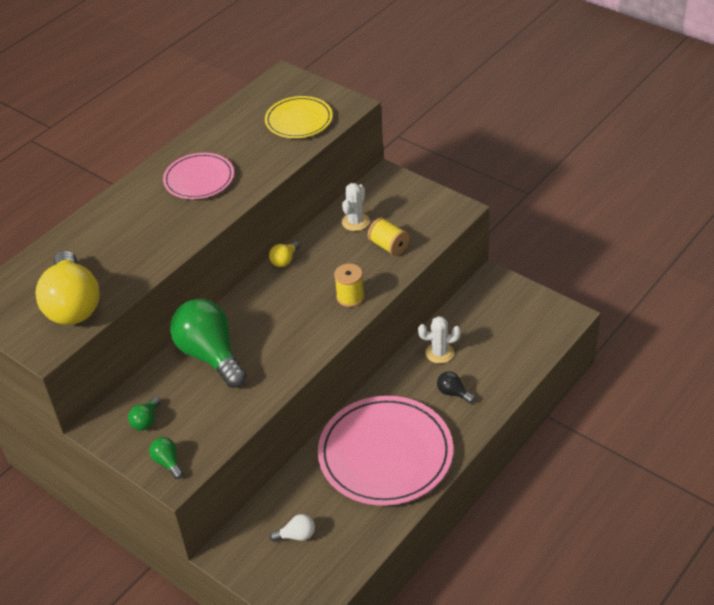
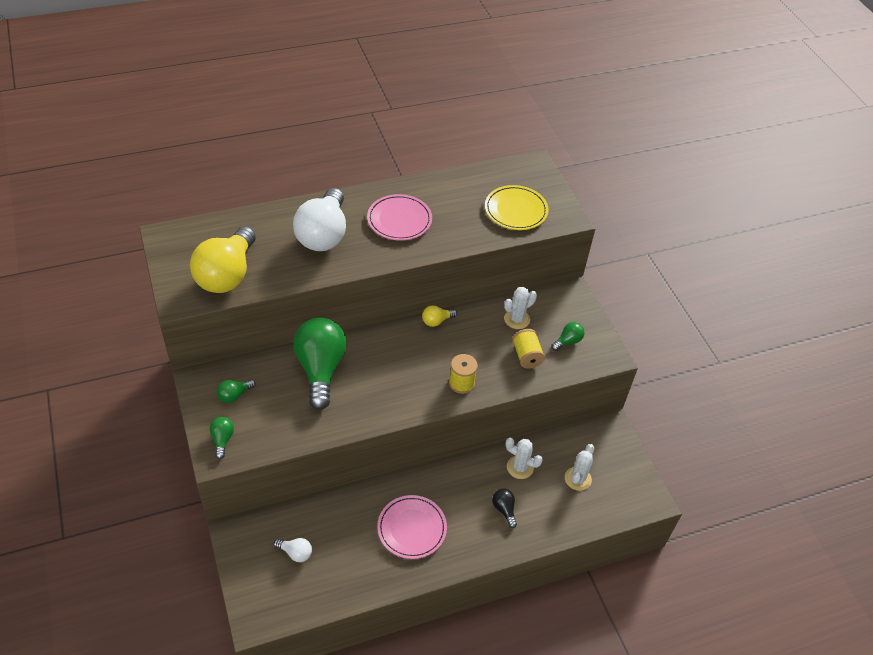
camera: 25 degrees right, 5 degrees up
(137, 226) = (323, 234): none -> white light bulb
(385, 454) = (412, 528): pink plate -> pink plate, size x0.56
(414, 216) = (568, 341): none -> green light bulb
(495, 334) = (577, 479): none -> white cactus

